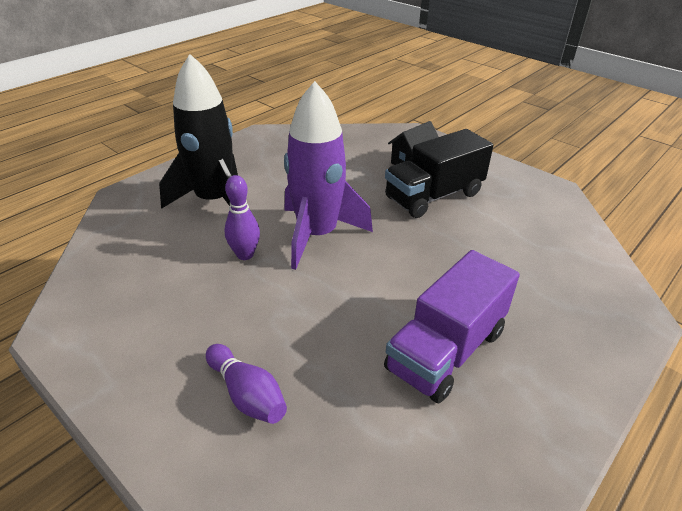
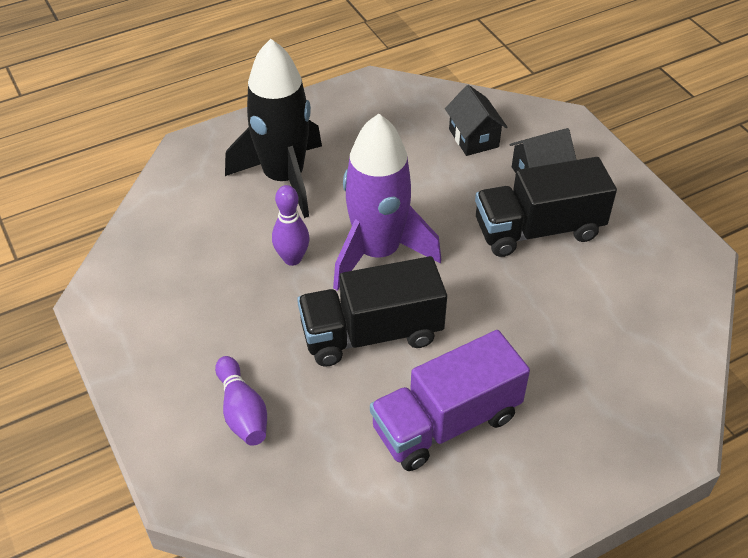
camera: 20 degrees right, 10 degrees up
(342, 295) = (371, 333): none -> black truck
(353, 151) = (473, 138): none -> black house

